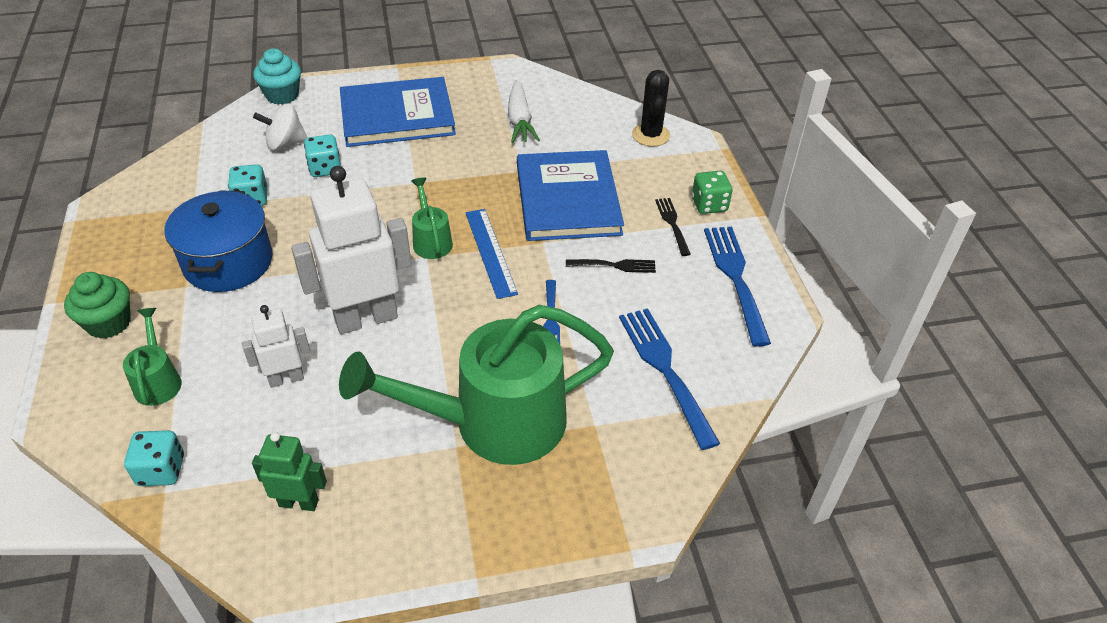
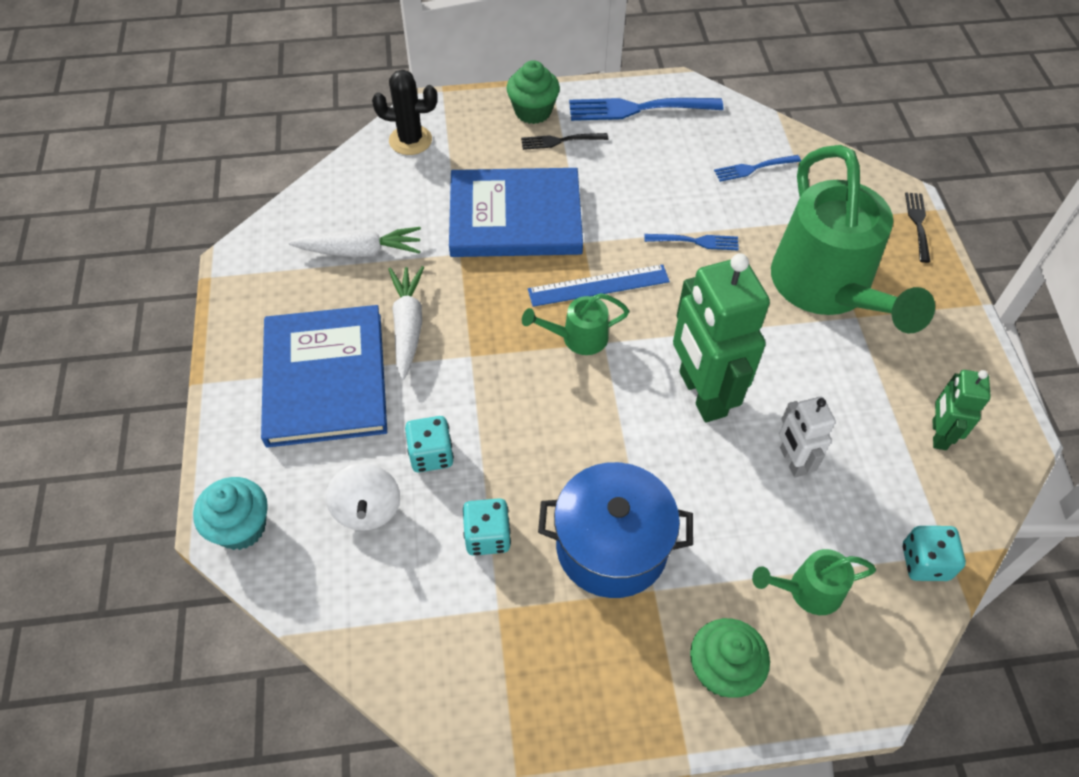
camera: 85 degrees left, 10 degrees up
(366, 318) = (701, 394): white robot -> green robot
(445, 149) = (408, 325): none -> white carrot
(614, 265) = (620, 189): black fork -> black fork (918, 224)
(666, 371) = (754, 168): blue fork -> blue fork, size x0.55
(709, 205) = (533, 111): green dice -> green cupcake

